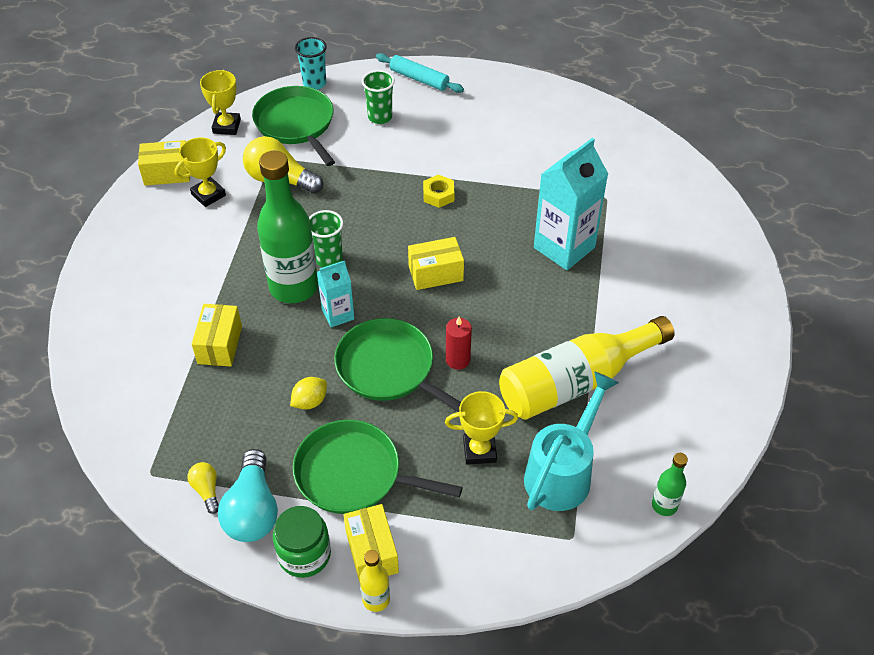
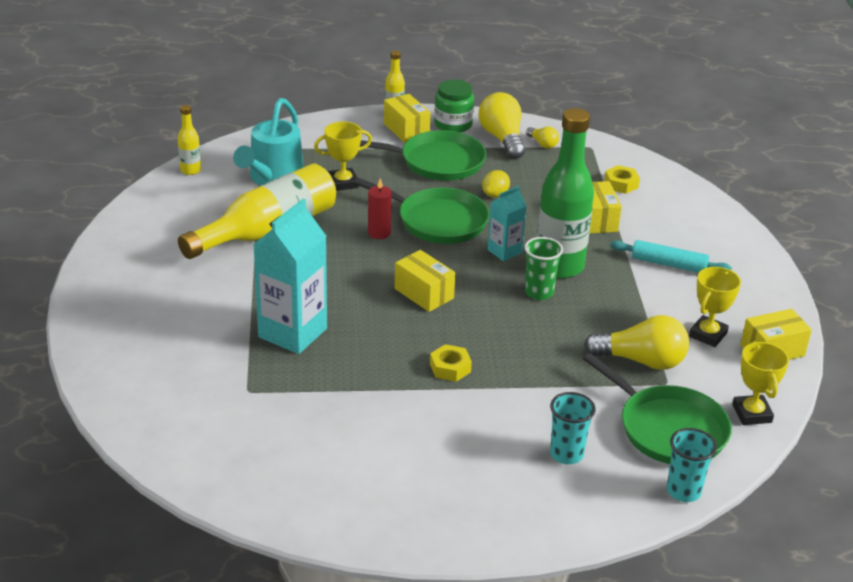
camera: 165 degrees right, 15 degrees down
(157, 397) = (621, 184): none -> yellow nut
(252, 510) = (502, 139): turquoise light bulb -> yellow light bulb
(380, 117) = (566, 454): green cup -> turquoise cup
(419, 79) = (540, 522): turquoise rolling pin -> turquoise rolling pin (669, 264)
(435, 273) = (424, 293): yellow box -> yellow box turned 75 degrees clockwise
(664, 505) = (190, 170): green bottle -> yellow bottle

